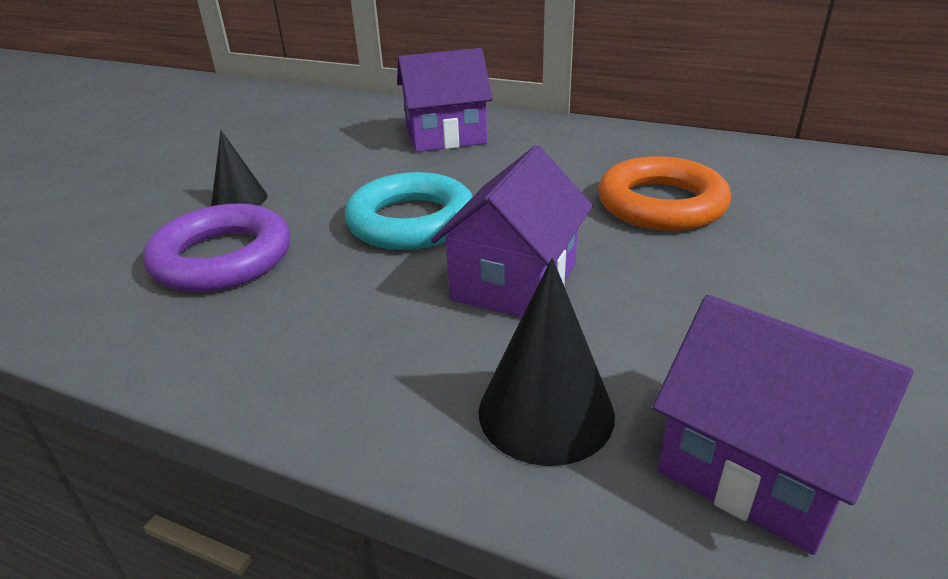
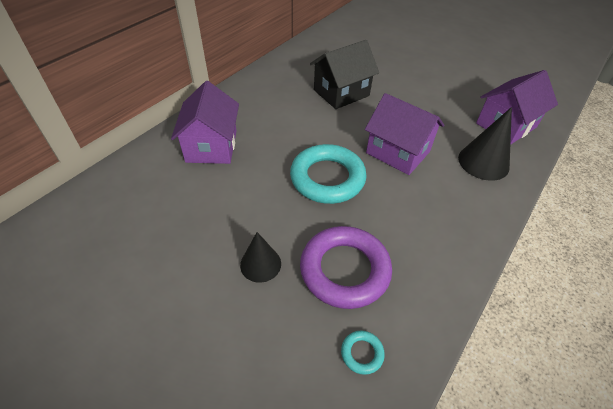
camera: 80 degrees left, 15 degrees up
(82, 286) = (362, 353): none -> turquoise ring
(661, 204) = (341, 93): orange ring -> black house

